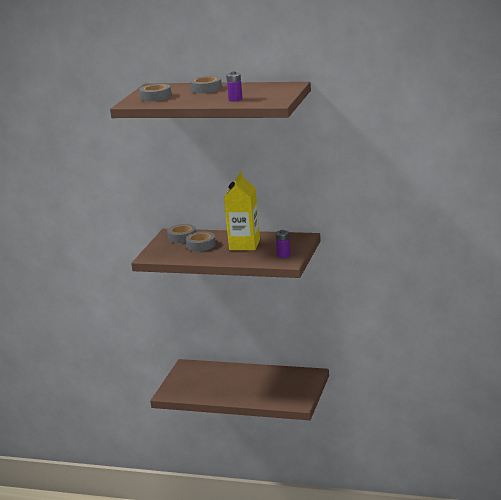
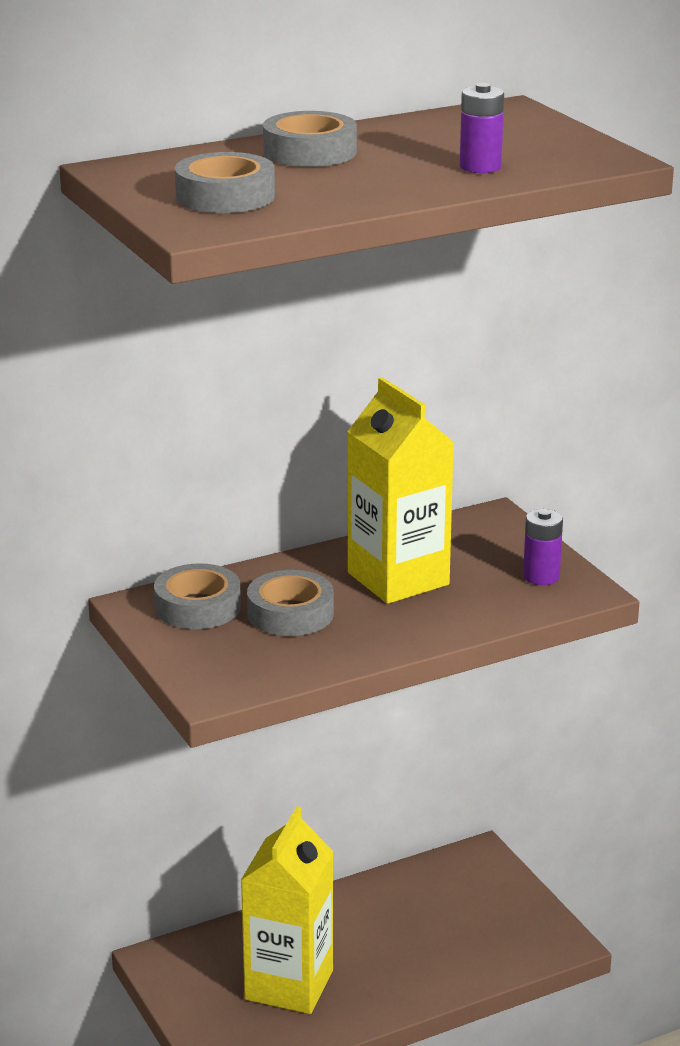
camera: 45 degrees left, 5 degrees up
(209, 384) = (289, 985): none -> yellow carton

